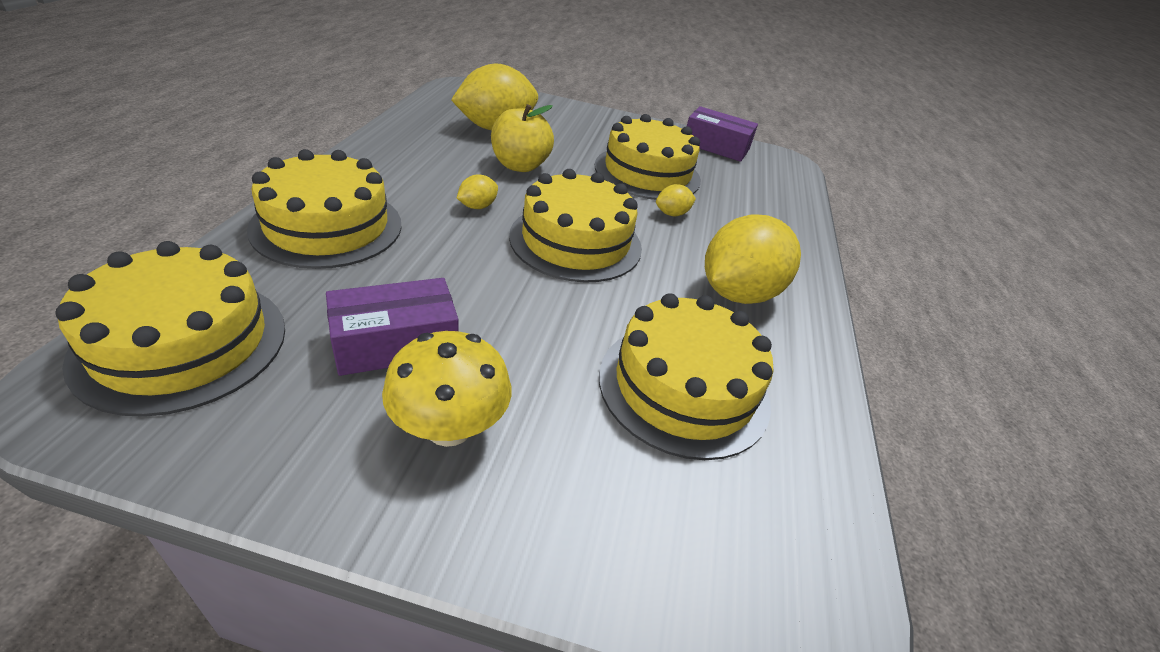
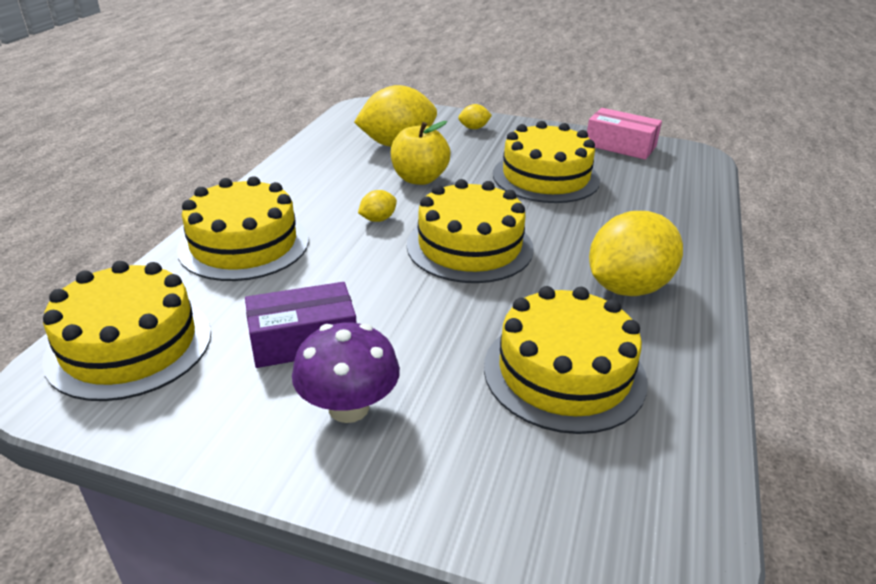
camera: 10 degrees right, 5 degrees down
(449, 427) = (349, 407): yellow mushroom -> purple mushroom
(672, 214) = (567, 215): yellow lemon -> yellow lemon (474, 128)
(716, 146) = (620, 146): purple box -> pink box

